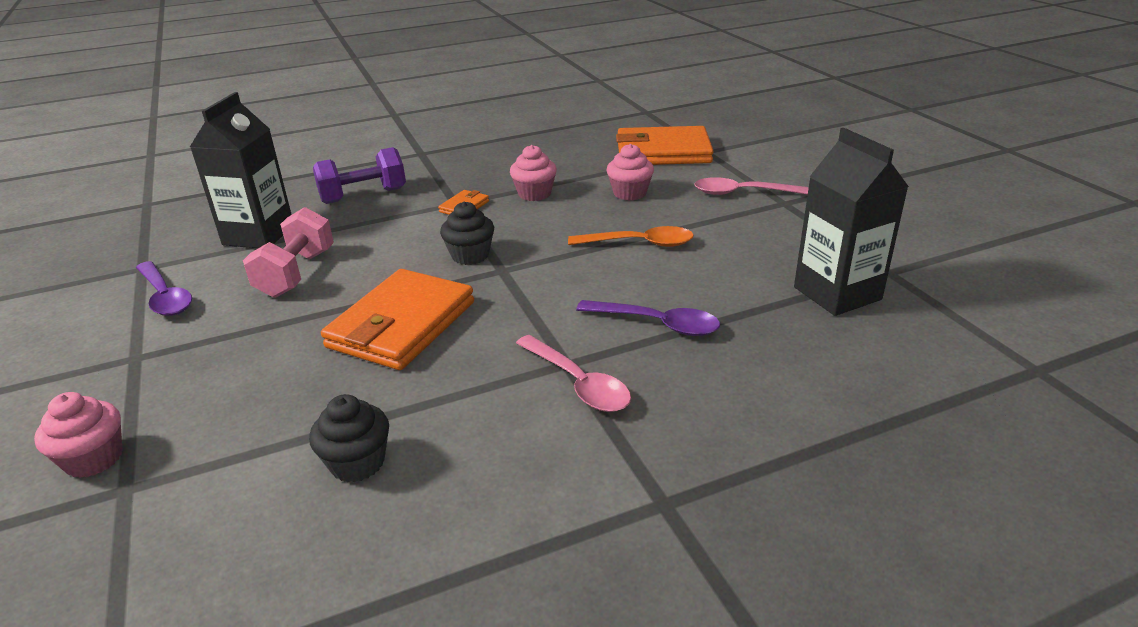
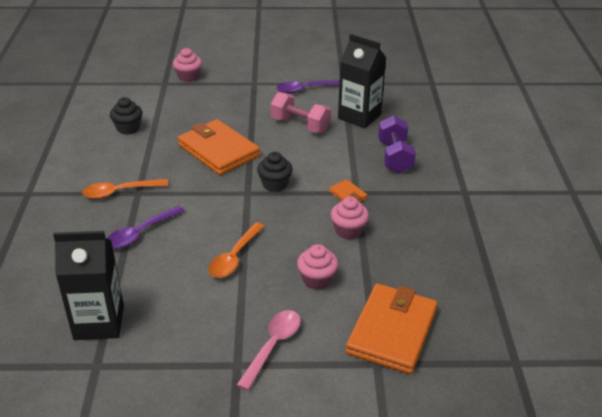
camera: 110 degrees right, 5 degrees up
(578, 383) = (119, 192): pink spoon -> orange spoon

